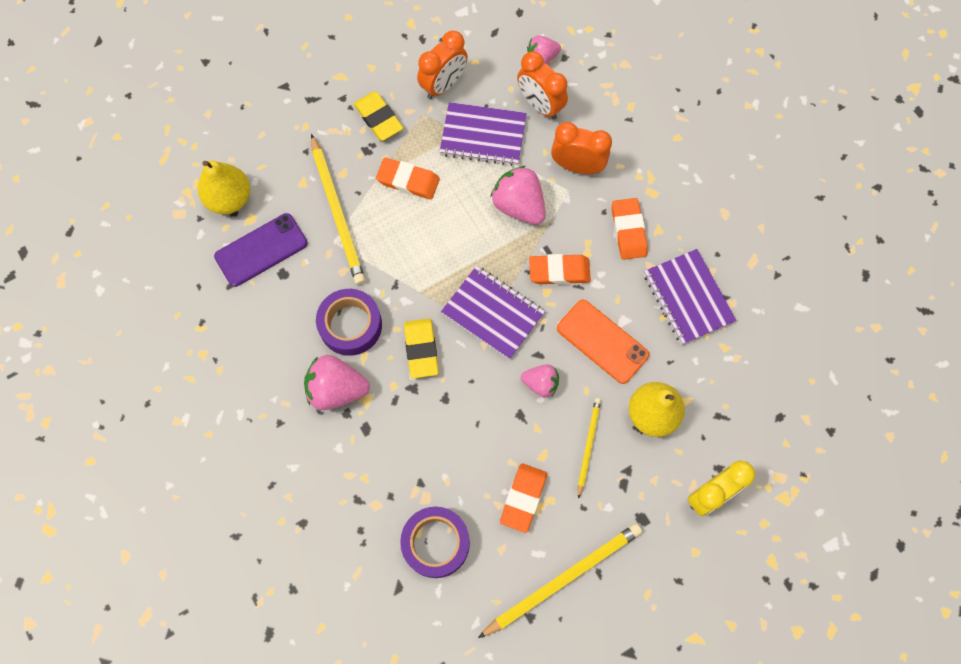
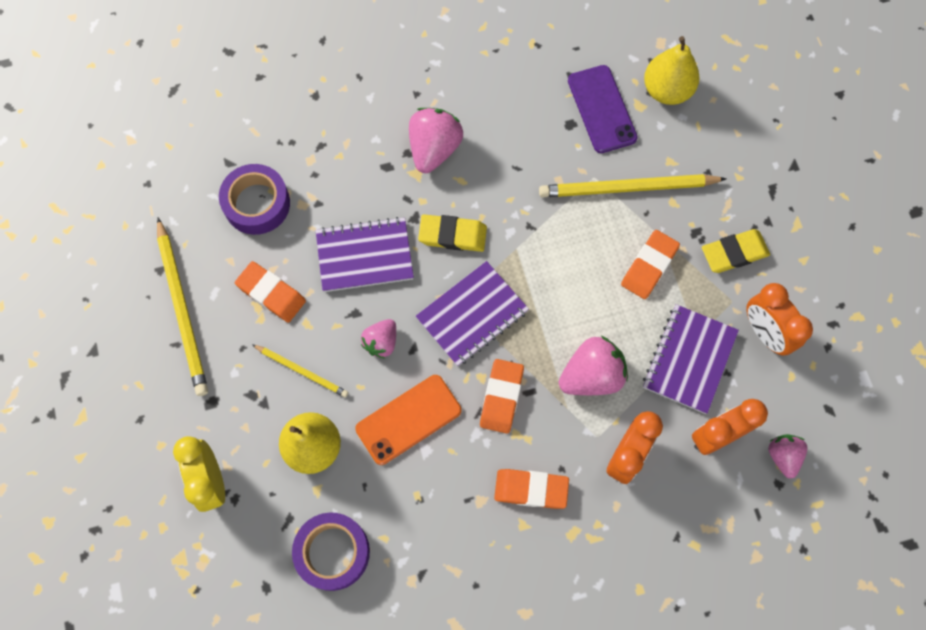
camera: 105 degrees right, 0 degrees up
(350, 325) = (497, 175): purple tape -> purple tape (332, 552)
(688, 298) = (432, 531): purple notebook -> purple notebook (364, 256)

